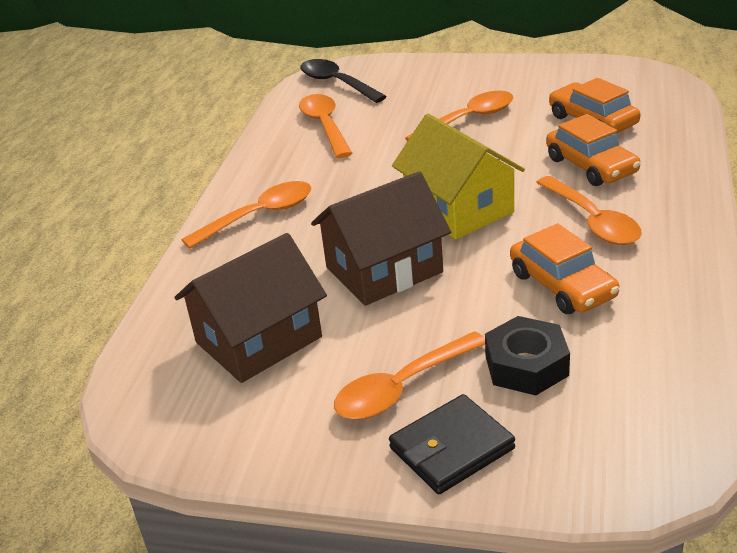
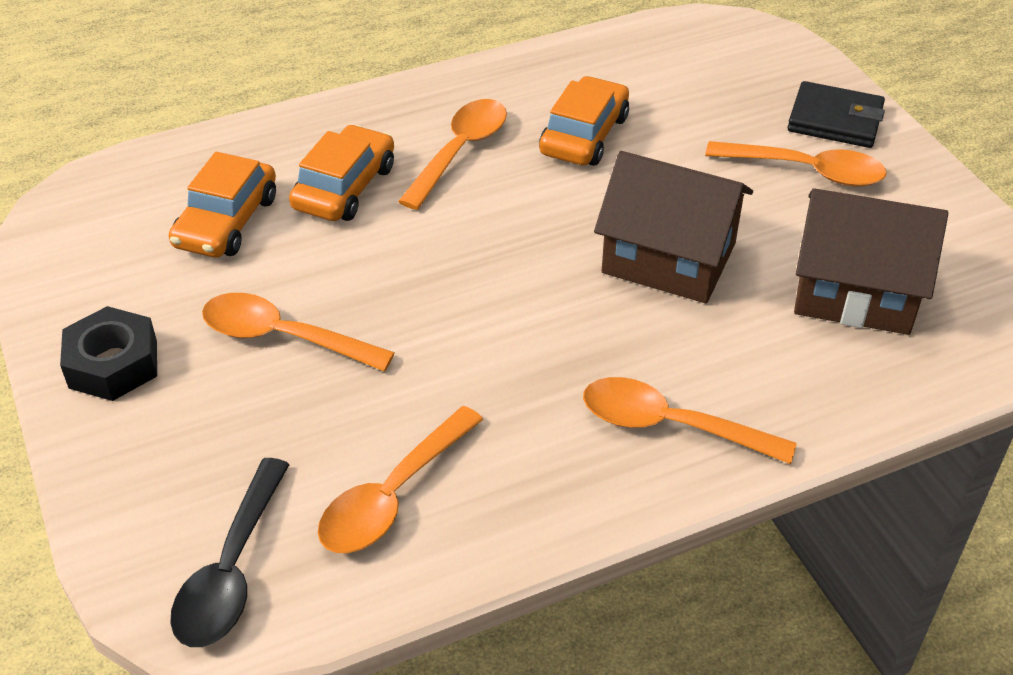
camera: 130 degrees left, 10 degrees up
(459, 208) = (510, 253): yellow house -> none
(526, 365) = (709, 118): black nut -> black nut (113, 364)

